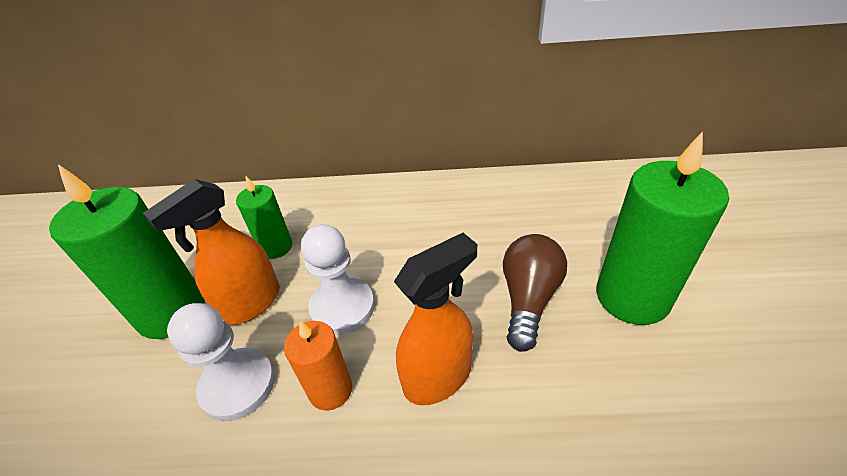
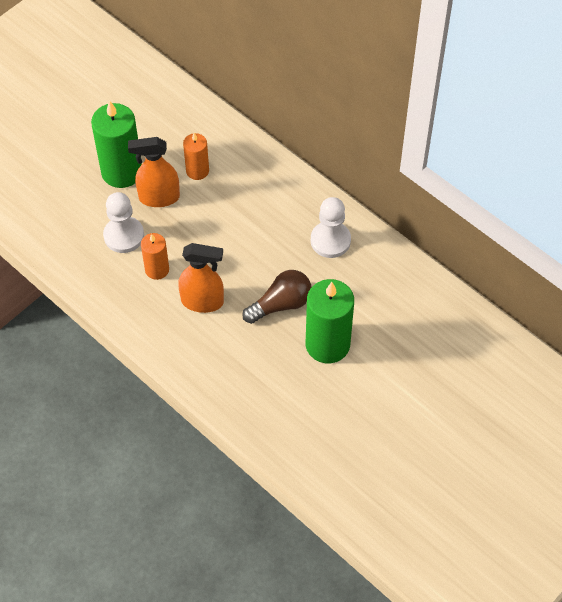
camera: 40 degrees right, 15 degrees up
(276, 247) = (197, 171): green candle -> orange candle
(342, 307) = (196, 235): white pawn -> white pawn (330, 240)

